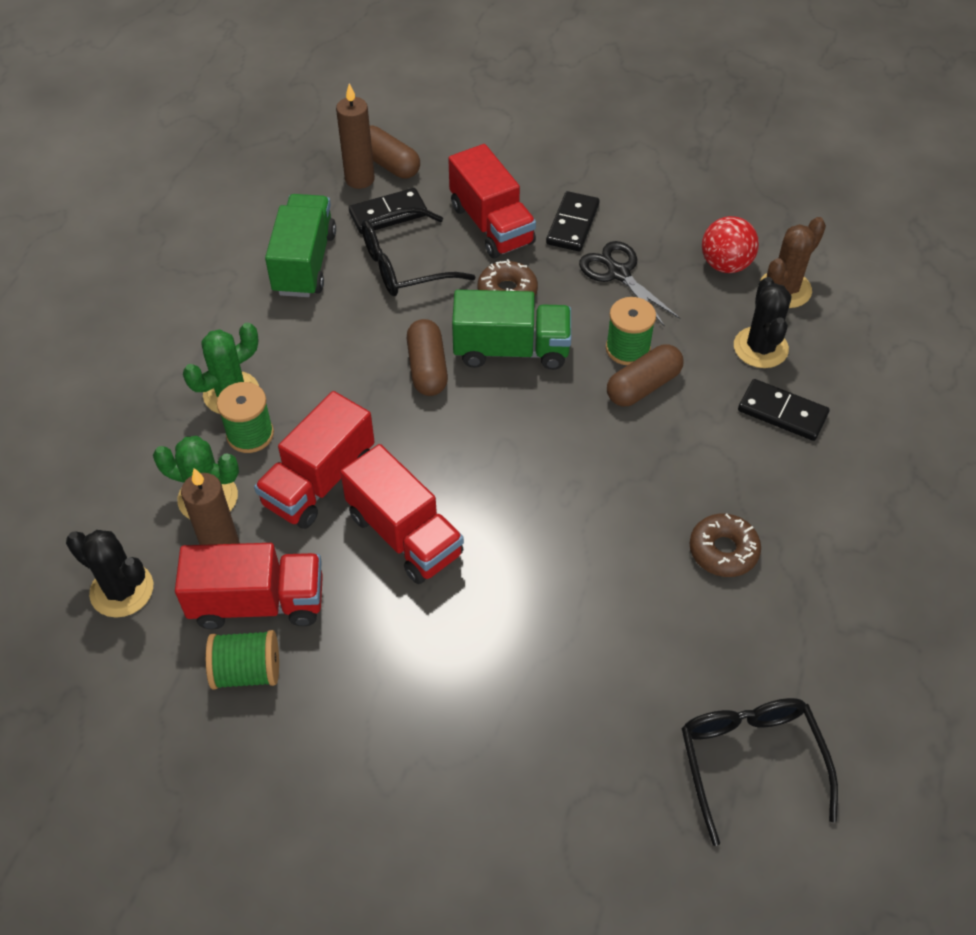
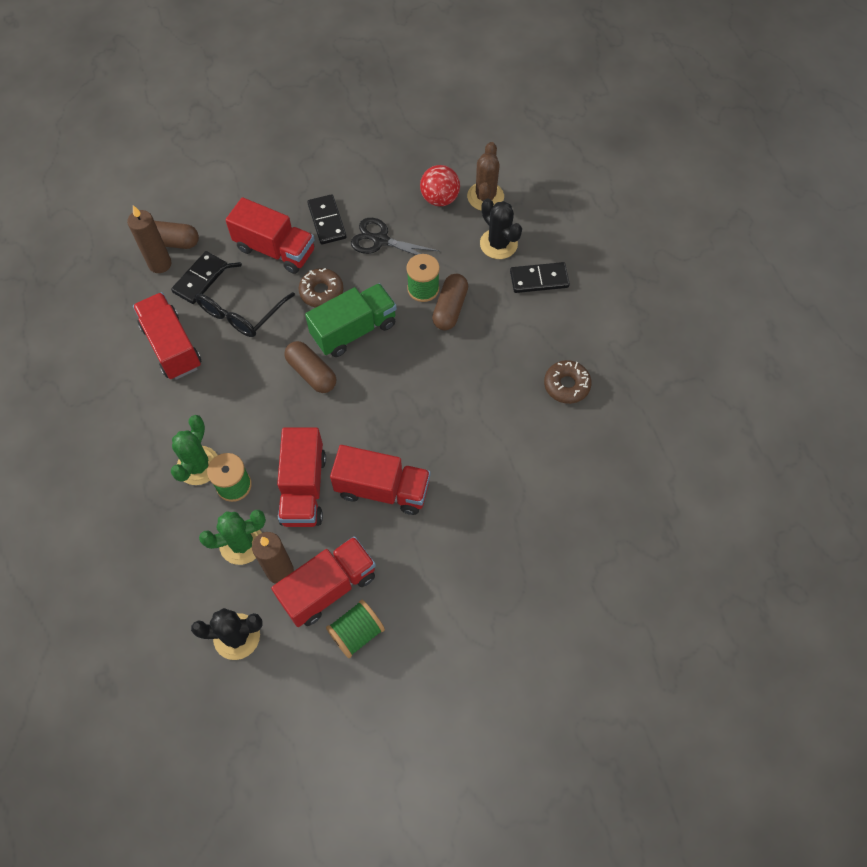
camera: 35 degrees left, 10 degrees up
(305, 263) = (172, 346): green truck -> red truck
(750, 761) = (663, 497): black glasses -> none

